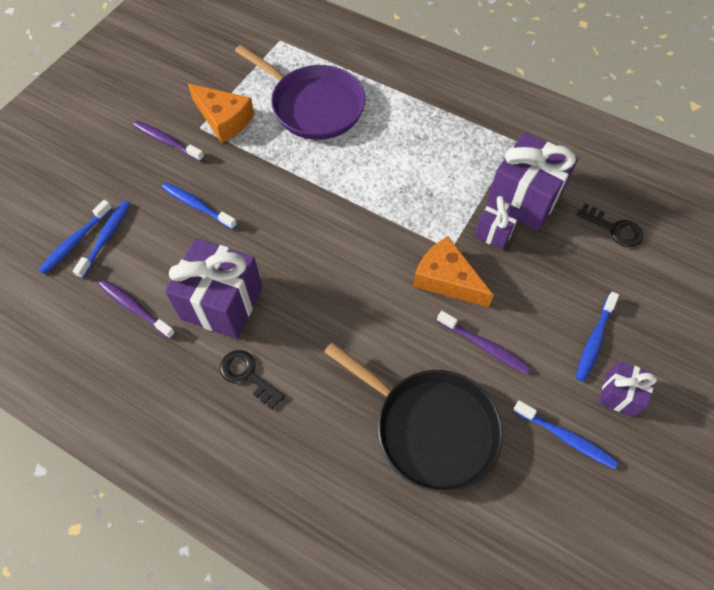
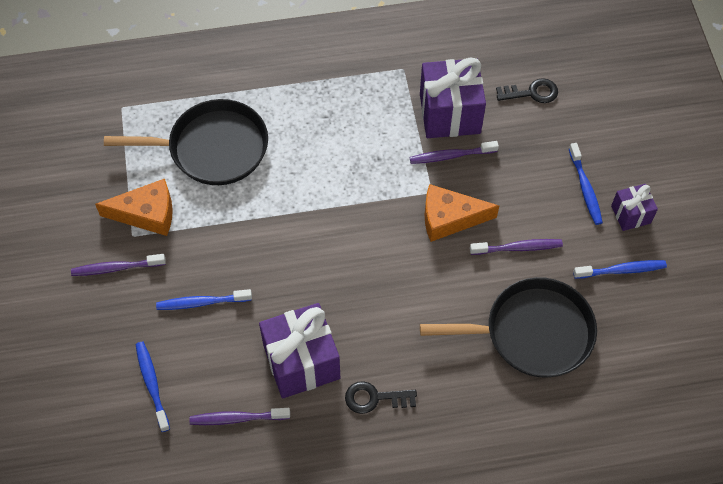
camera: 40 degrees left, 0 degrees up
(76, 241) = (129, 406): blue toothbrush -> none
(314, 106) = (213, 148): purple pan -> black pan
(494, 232) = (451, 156): purple gift -> purple toothbrush

